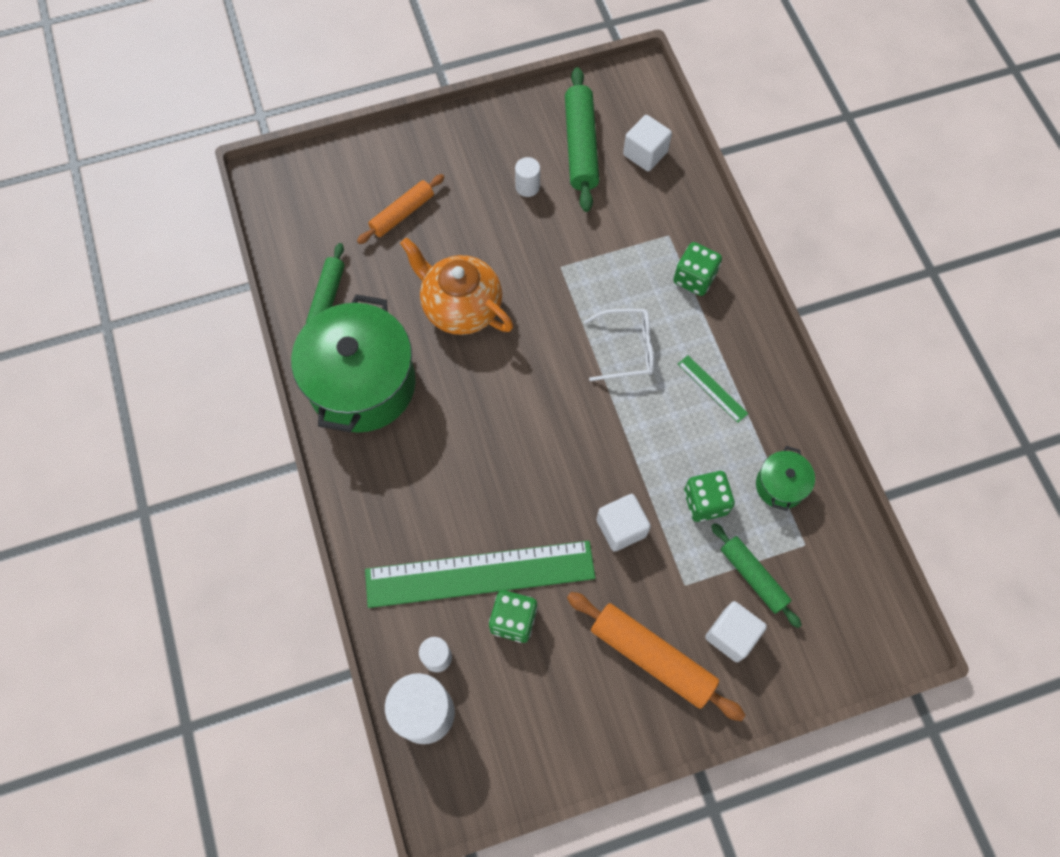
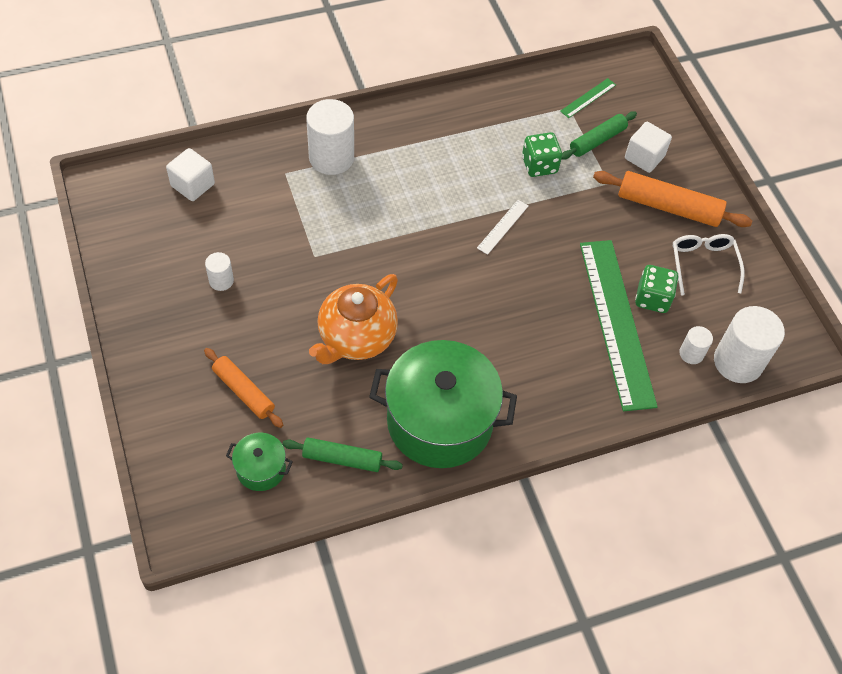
camera: 95 degrees left, 10 degrees down
(580, 146) = (177, 235): green rolling pin -> none
(609, 455) = (502, 226): none -> white ruler
(621, 528) = (566, 221): white cube -> none
(627, 349) = (401, 209): white glasses -> white glasses (703, 264)
(652, 657) = (668, 207): orange rolling pin -> orange rolling pin turned 75 degrees clockwise
(694, 278) = (331, 157): green dice -> white cylinder
(712, 388) = (438, 153): green ruler -> green ruler (588, 98)
(780, 485) = (522, 117): green pot -> green pot (261, 469)

